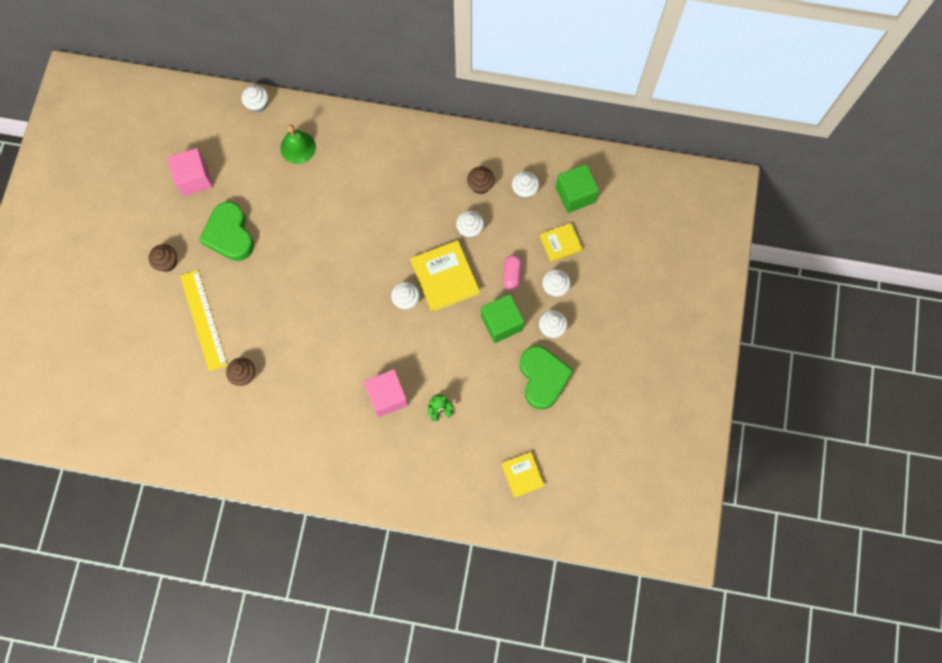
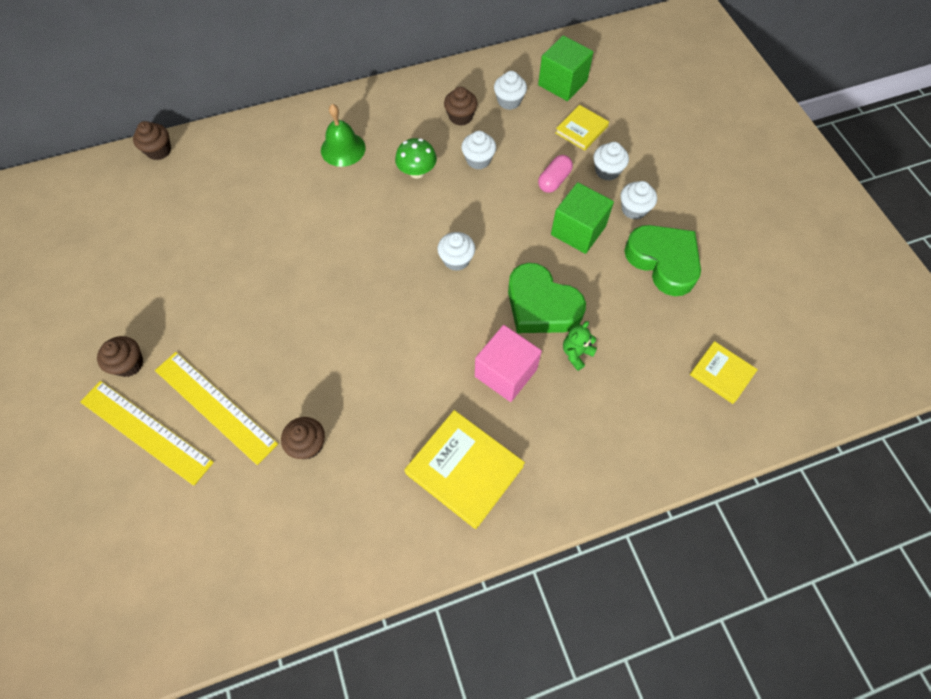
camera: 30 degrees left, 10 degrees down
(157, 314) = (146, 431): none -> yellow ruler
(194, 178) = (118, 256): pink cube -> none
(230, 235) = (197, 294): green heart -> green heart (541, 305)
(257, 104) = (159, 151): white cupcake -> brown cupcake
(298, 147) = (232, 170): green bell -> green bell (343, 149)
(421, 216) = (417, 172): none -> green mushroom
(445, 277) = (484, 217): yellow book -> yellow book (464, 469)
(512, 275) = (554, 180): pink capsule -> pink capsule turned 60 degrees clockwise

